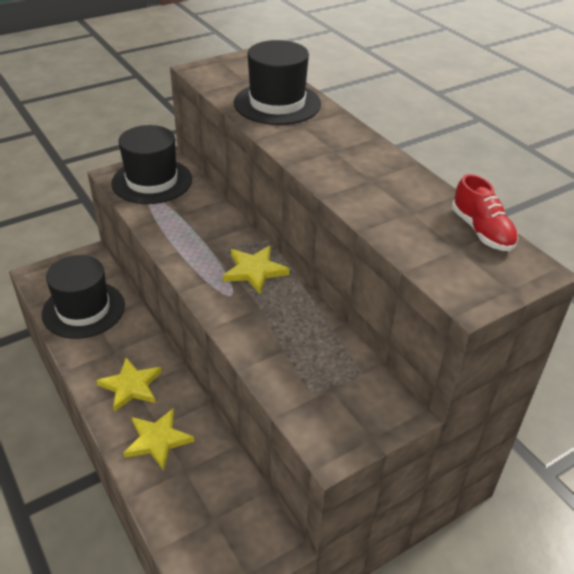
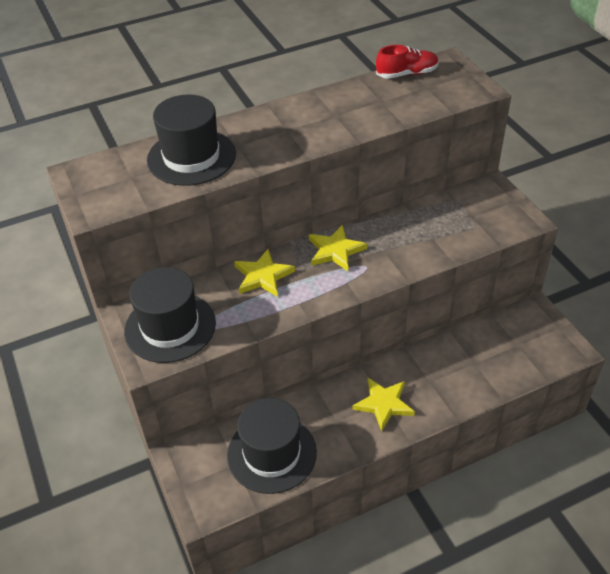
camera: 80 degrees left, 5 degrees up
(157, 440) = (445, 381): yellow star -> yellow star (263, 276)

